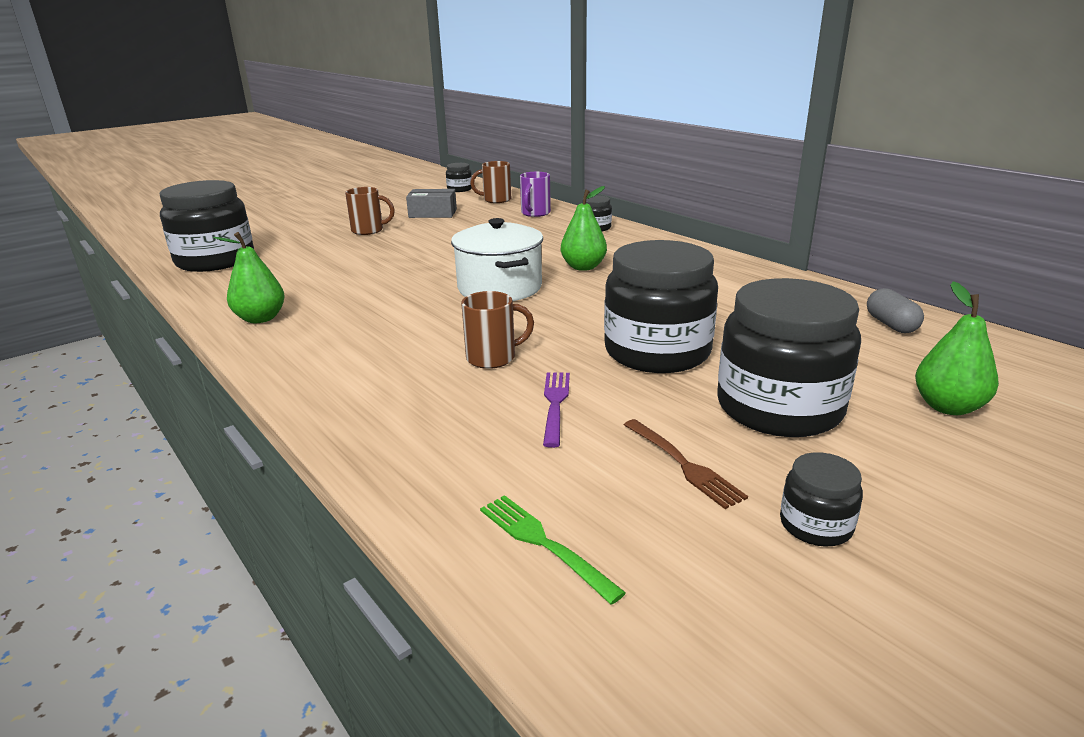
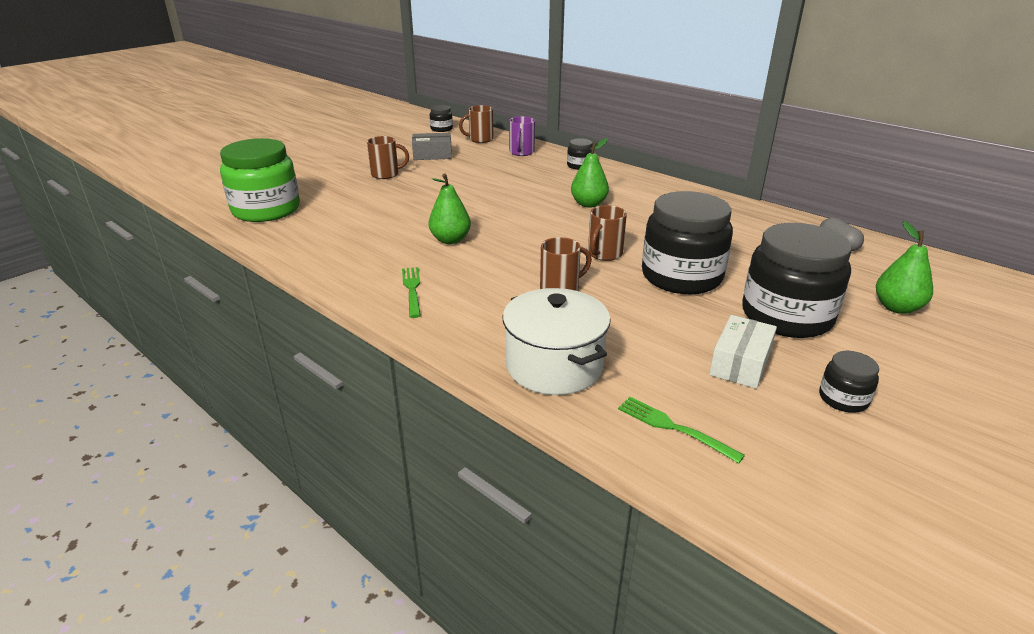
camera: 10 degrees left, 5 degrees up
(215, 260) = (266, 210): black jar -> green jar
(260, 318) = (347, 264): green pear -> green pear (450, 240)
(314, 349) = (412, 289): none -> green fork
(500, 288) = (531, 226): white pot -> white pot (554, 366)
(555, 404) = (628, 324): purple fork -> none
(571, 321) = (604, 254): none -> brown mug
(683, 464) = (740, 363): brown fork -> white box

